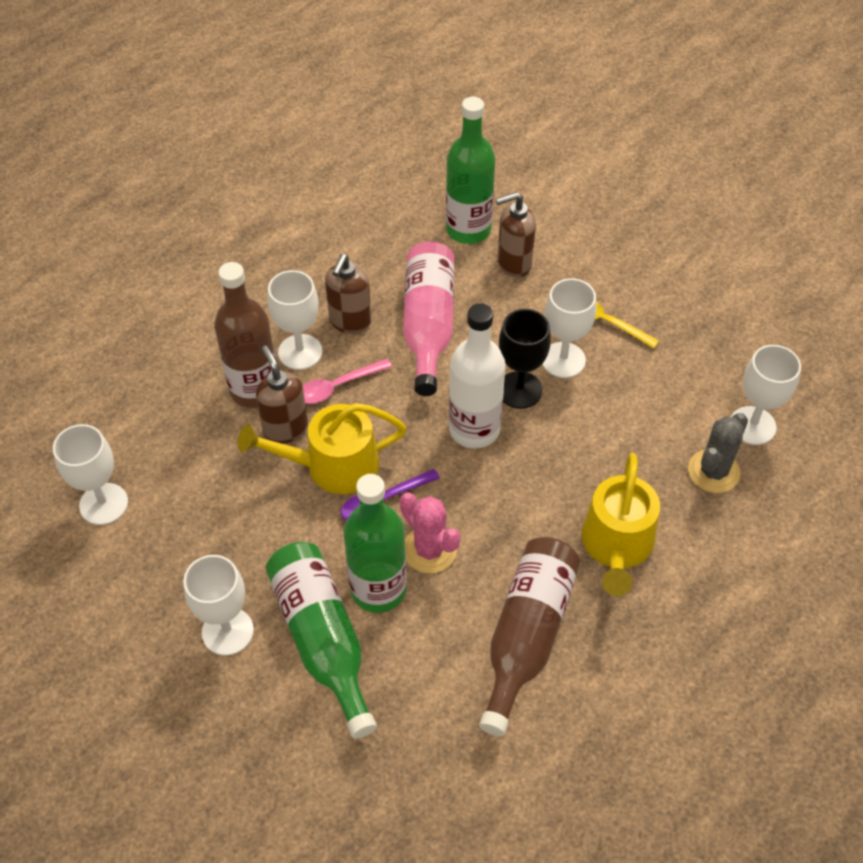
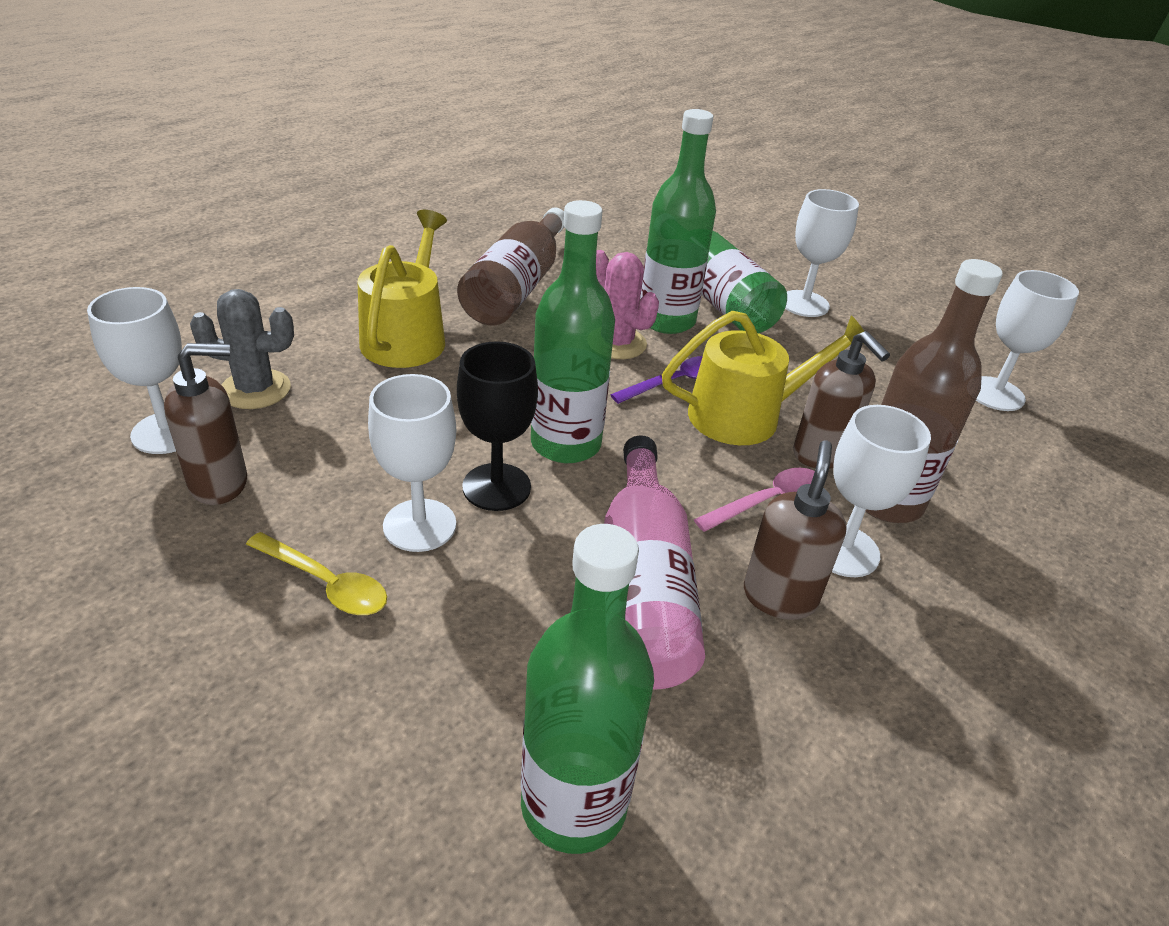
camera: 175 degrees right, 15 degrees down
(474, 429) = (565, 444): white bottle -> green bottle
(513, 263) = (478, 710): brown soap dispenser -> brown soap dispenser (220, 483)
(713, 471) = (255, 389): grey cactus -> grey cactus turned 60 degrees clockwise

